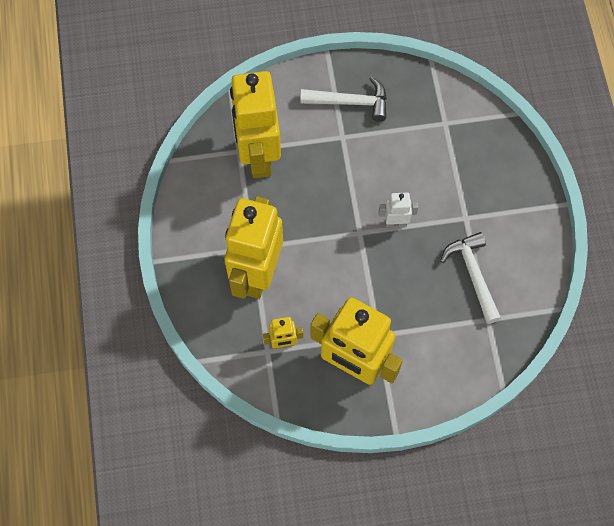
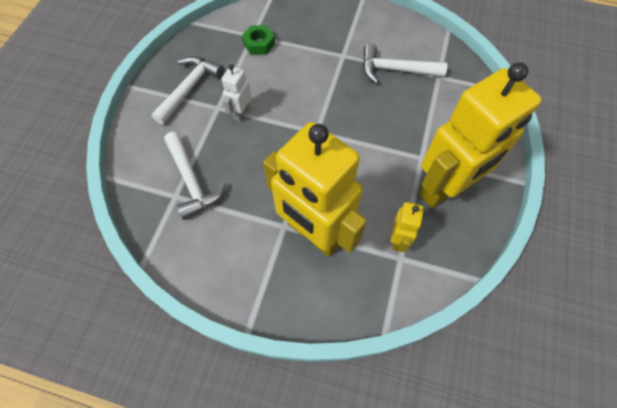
camera: 65 degrees left, 5 degrees down
(258, 156) = (192, 181): yellow robot -> white hammer
(396, 222) = (321, 102): white robot -> white robot (241, 113)
(437, 134) = (259, 44): none -> green nut

